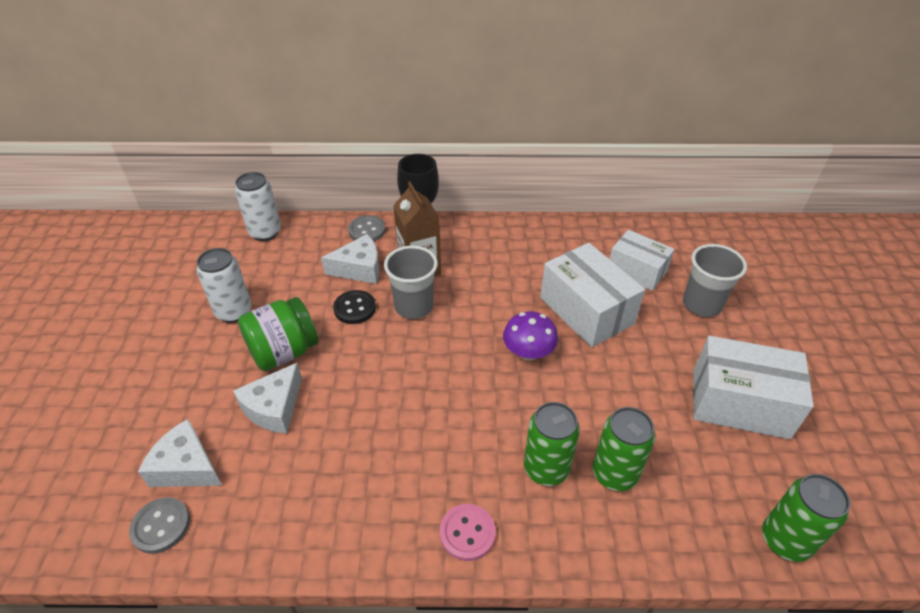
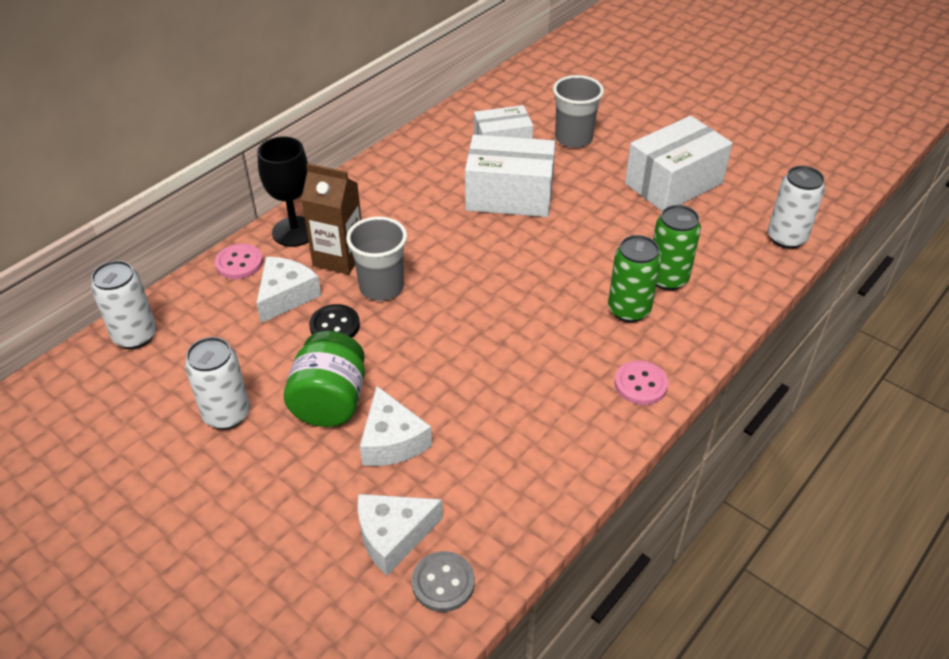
camera: 50 degrees left, 0 degrees up
(367, 230) = (239, 263): grey button -> pink button
(528, 352) = (513, 252): purple mushroom -> none
(785, 540) = (786, 238): green can -> white can

